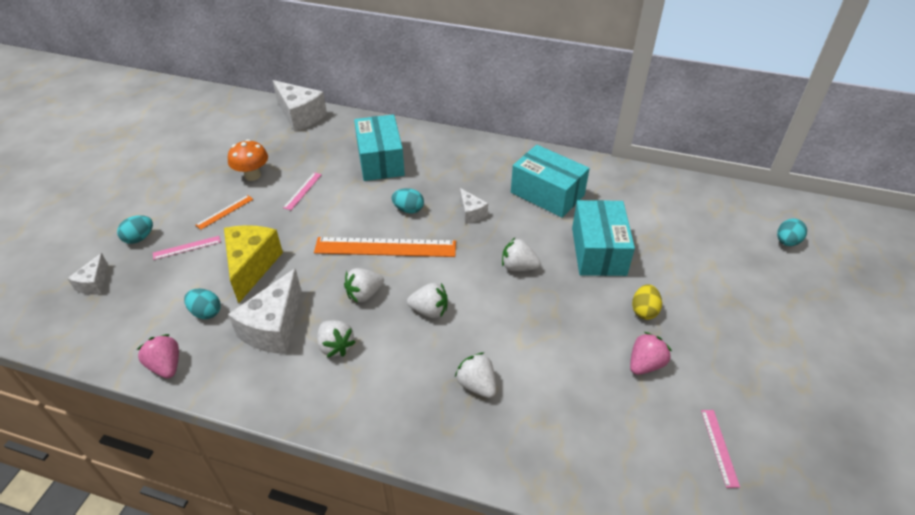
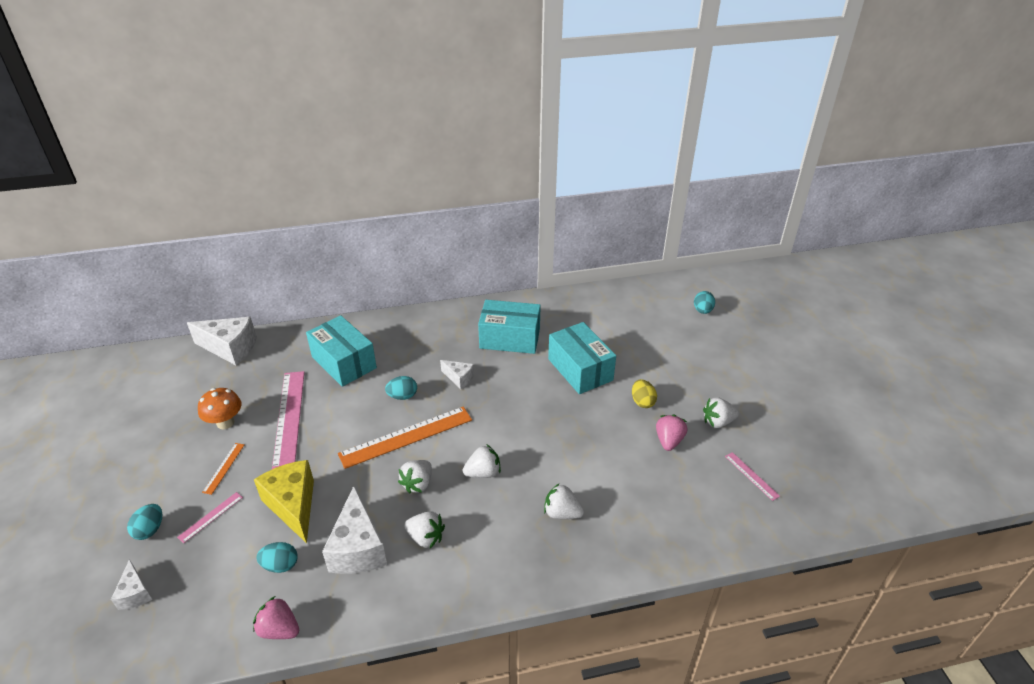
camera: 30 degrees left, 5 degrees down
(303, 191) = (289, 417): pink ruler -> pink ruler, size x2.17
(518, 267) = (528, 407): white strawberry -> white strawberry (718, 422)

